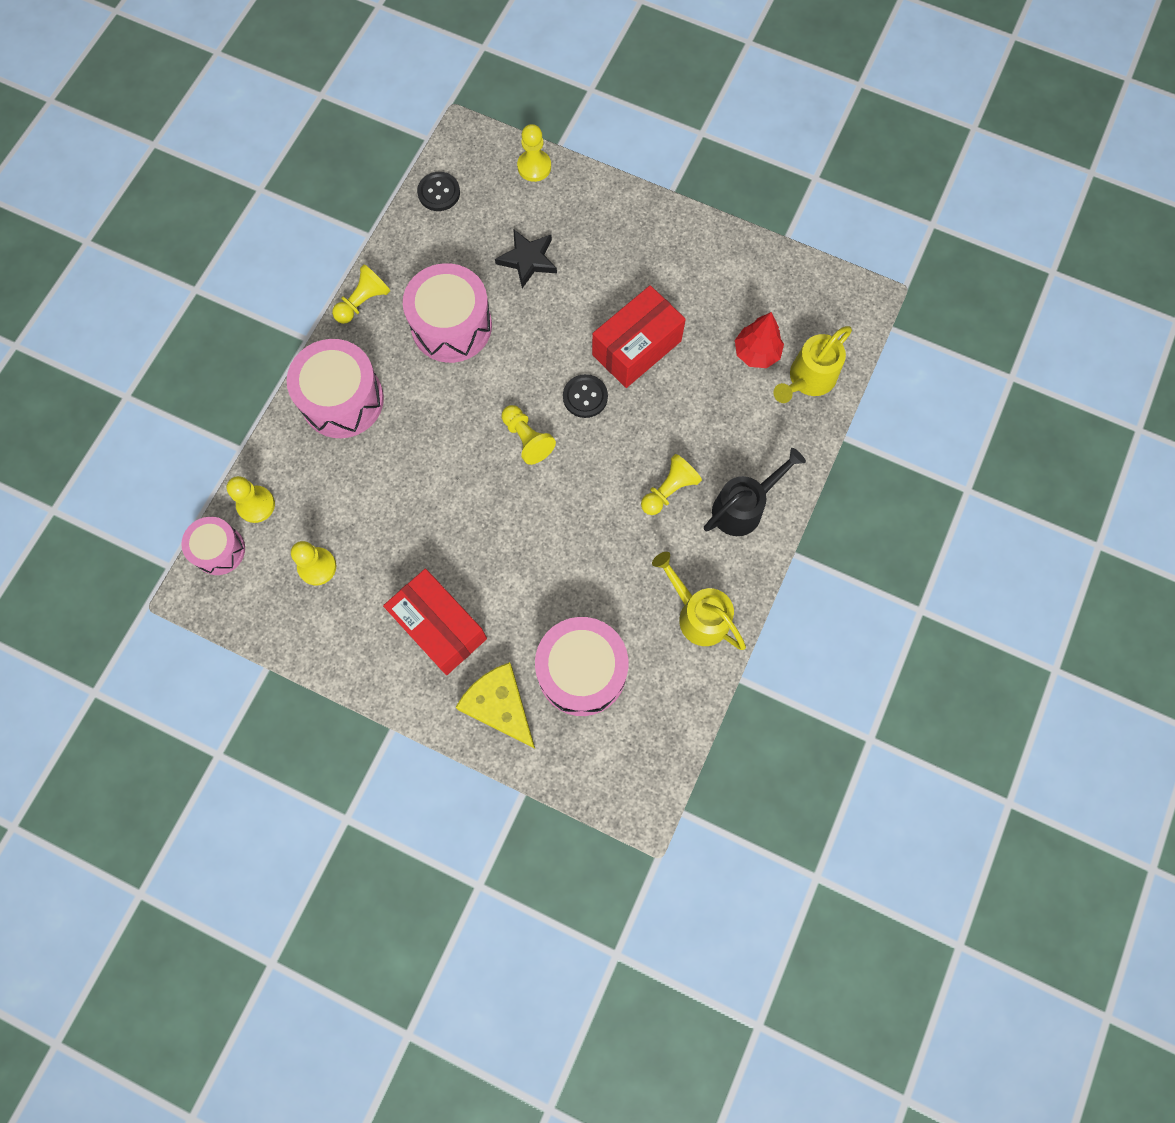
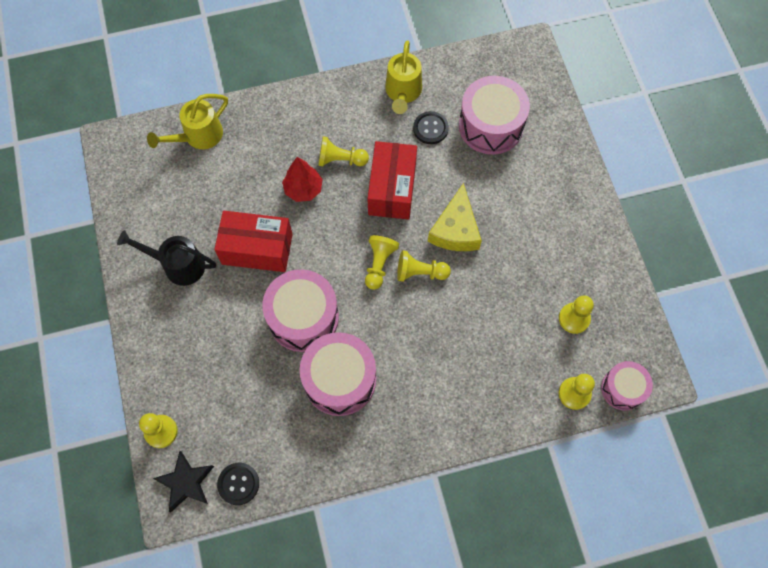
camera: 130 degrees left, 5 degrees down
(342, 400) = (456, 404): pink drum -> pink drum (303, 317)
(363, 302) = (373, 457): yellow pawn -> yellow pawn (420, 272)
(439, 627) = (540, 218): red box -> red box (392, 189)
(500, 706) = (550, 151): yellow cheese -> yellow cheese (455, 229)
(528, 259) = (245, 371): black star -> black star (185, 482)
(585, 397) = (319, 253): black button -> black button (430, 128)
(743, 507) = (315, 114): black watering can -> black watering can (178, 265)
(756, 353) = (202, 177): red tree -> red tree (303, 189)
(807, 380) = (198, 136): yellow watering can -> yellow watering can turned 135 degrees clockwise

